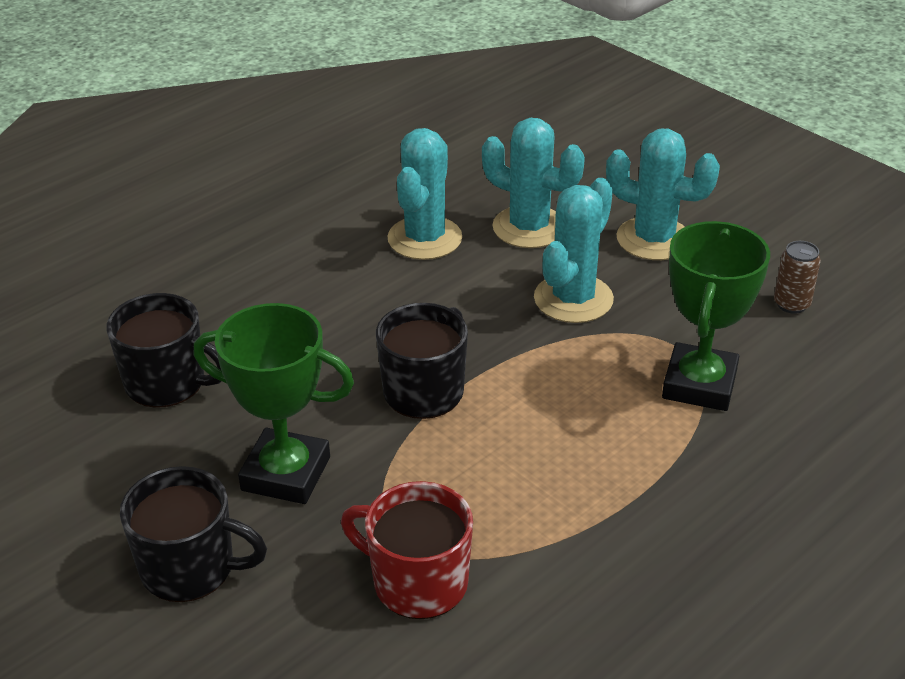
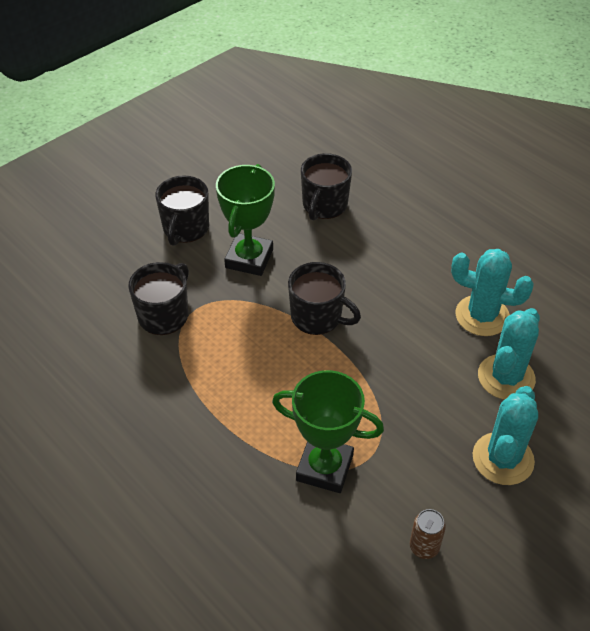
camera: 90 degrees right, 10 degrees up
(417, 582) = (164, 315): red mug -> black mug
(573, 299) = (418, 399): turquoise cactus -> none

